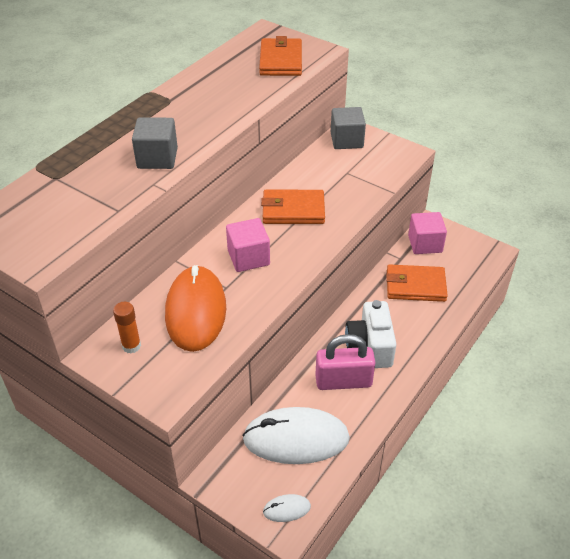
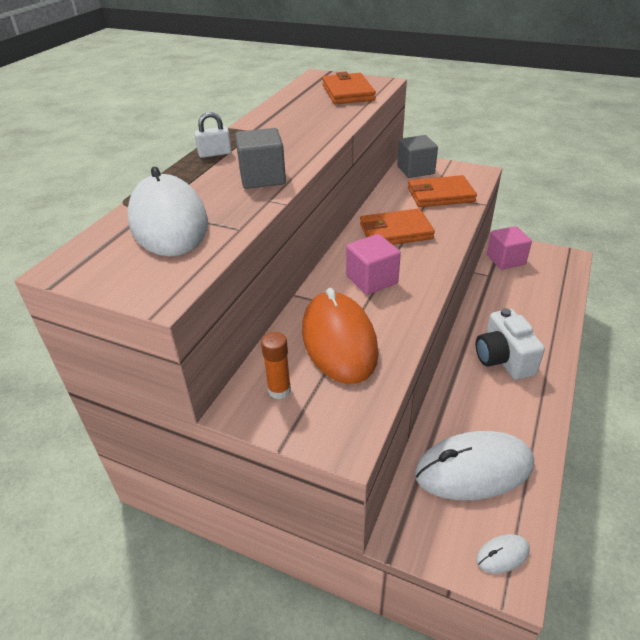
camera: 10 degrees left, 5 degrees down
(65, 194) = (168, 222): none -> white mouse
(128, 123) = (215, 154): none -> white padlock
(343, 381) = (494, 398): pink padlock -> none
(415, 286) = (517, 296): orange wallet -> orange wallet (440, 195)

